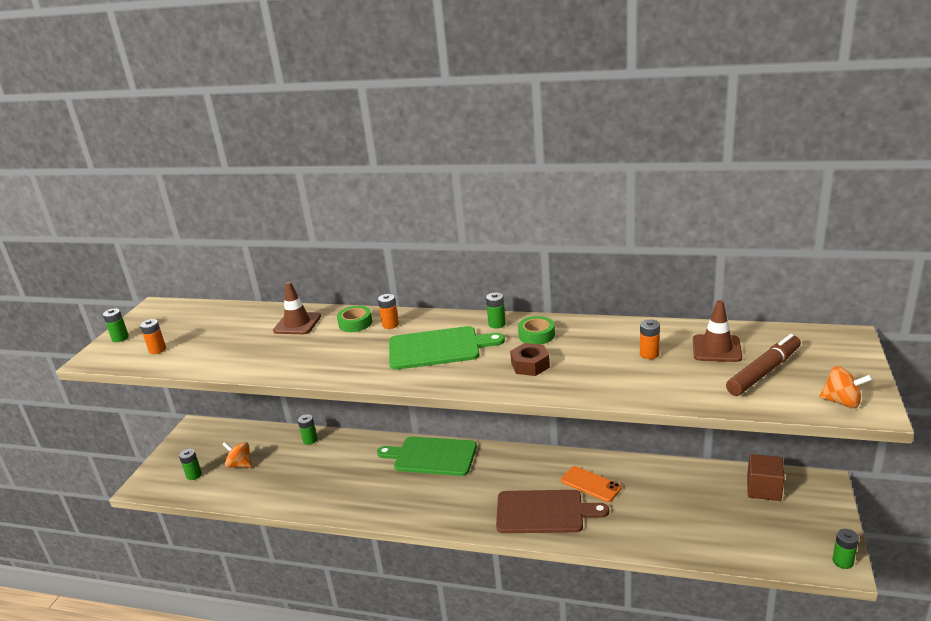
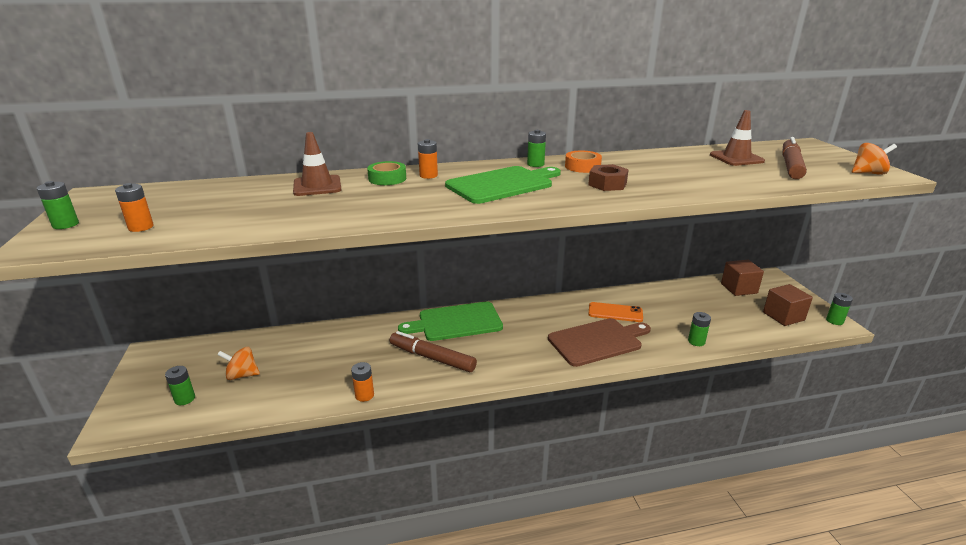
camera: 30 degrees left, 0 degrees up
(310, 440) = (313, 335): green battery -> green battery (696, 341)
(385, 488) = (432, 358): none -> brown marker
(536, 335) = (582, 167): green tape -> orange tape
(649, 354) = (693, 166): orange battery -> orange battery (364, 395)
(781, 538) = (783, 316): none -> brown cube

